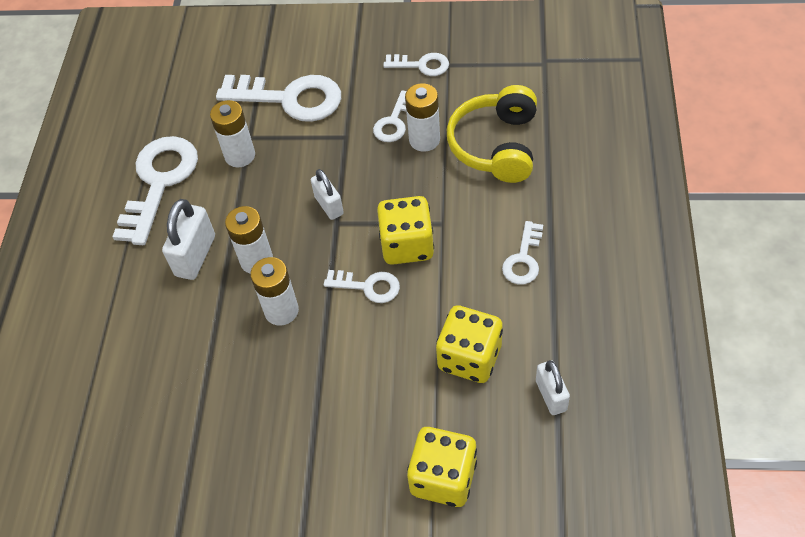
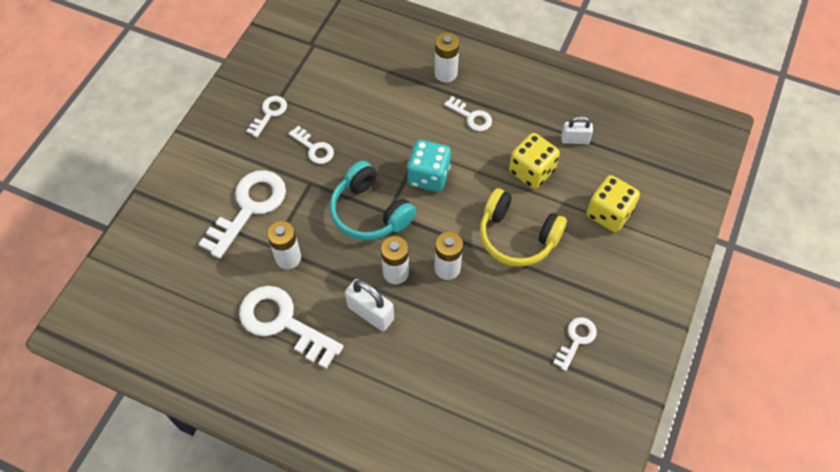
camera: 75 degrees left, 5 degrees up
(329, 205) = (369, 212): white padlock -> turquoise headphones
(368, 286) = (452, 209): white key -> white key (576, 340)
(407, 245) = (428, 176): yellow dice -> turquoise dice
(424, 140) = (342, 136): white battery -> white battery (445, 73)
(496, 145) = (371, 97): yellow headphones -> yellow headphones (517, 236)

